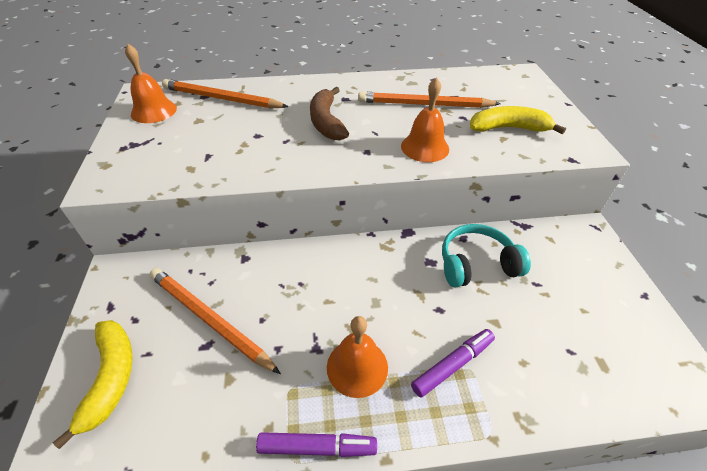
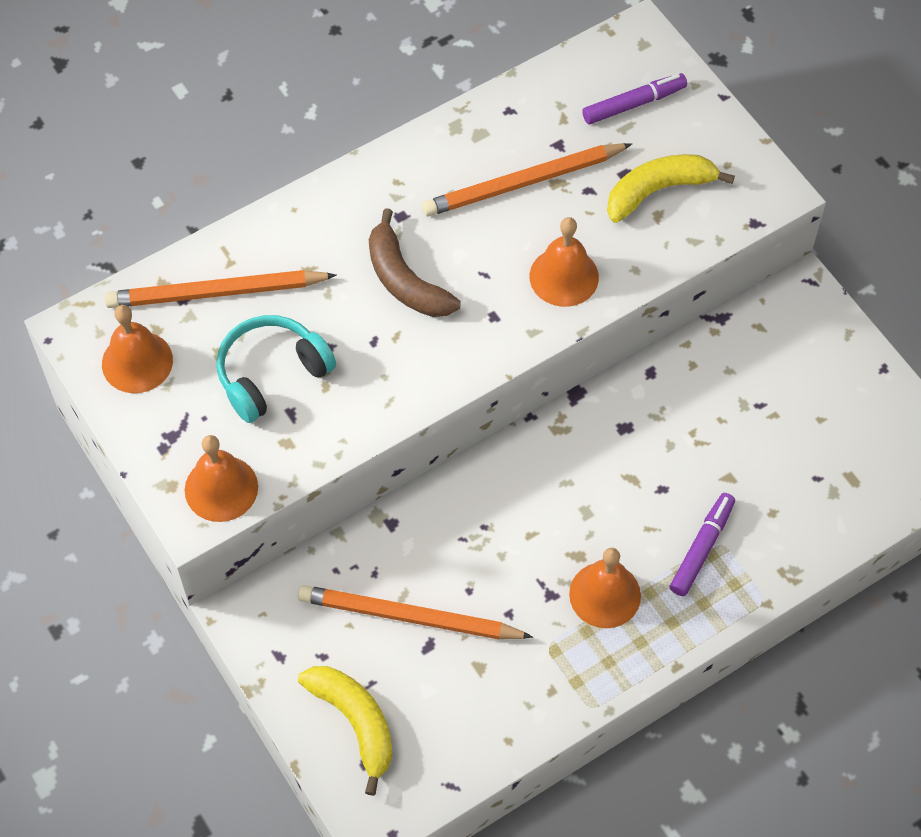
camera: 25 degrees left, 15 degrees up
(130, 176) = (221, 488): none -> orange bell
(317, 447) = (608, 685): purple marker -> purple marker (634, 104)
(476, 264) = (681, 407): turquoise headphones -> turquoise headphones (271, 374)

